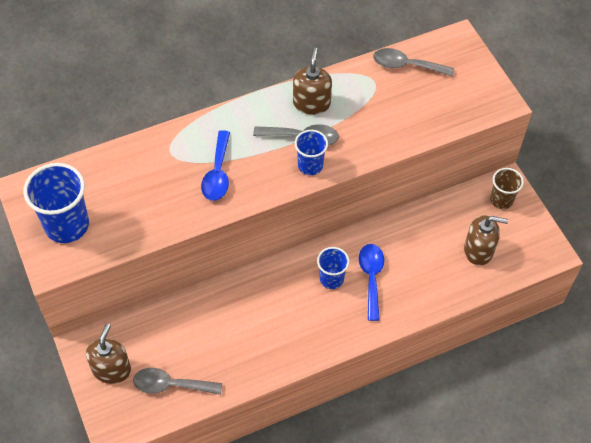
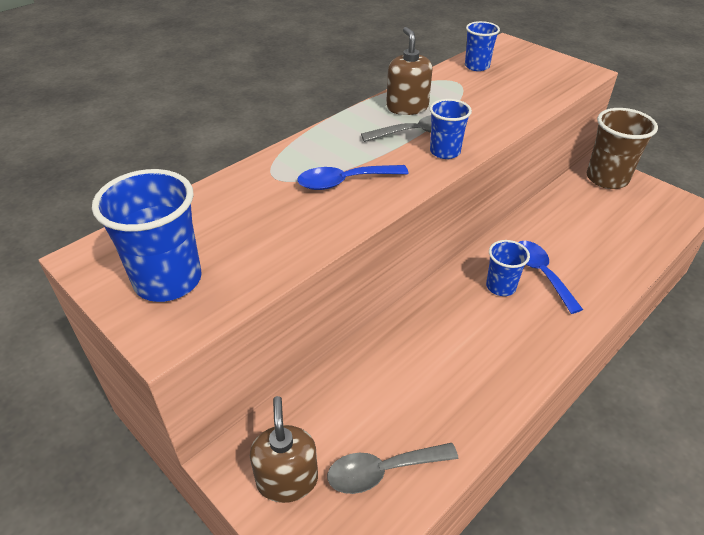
camera: 20 degrees left, 15 degrees down
(217, 174) = (344, 182): blue spoon -> blue spoon turned 90 degrees clockwise
(406, 65) = (477, 66): grey spoon -> blue cup
(478, 250) = (623, 221): brown soap dispenser -> none
(501, 200) = (607, 178): brown cup -> brown cup, size x1.70

